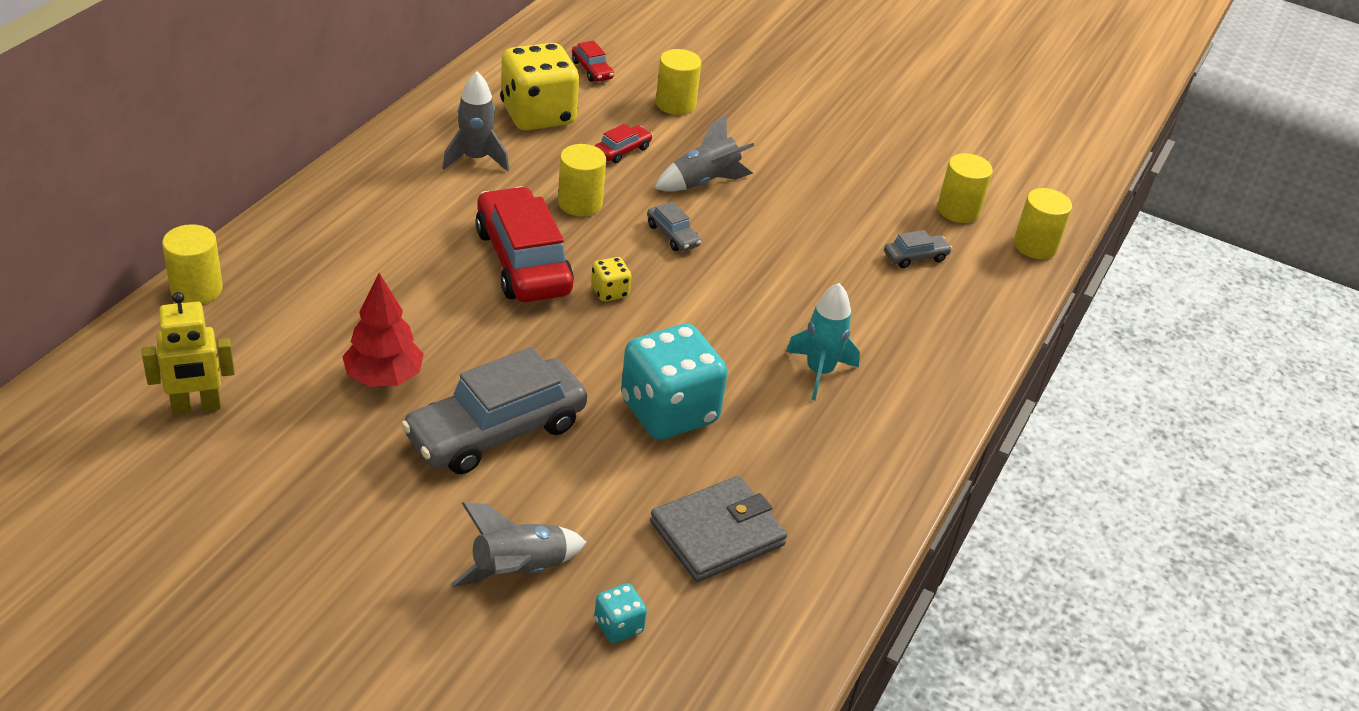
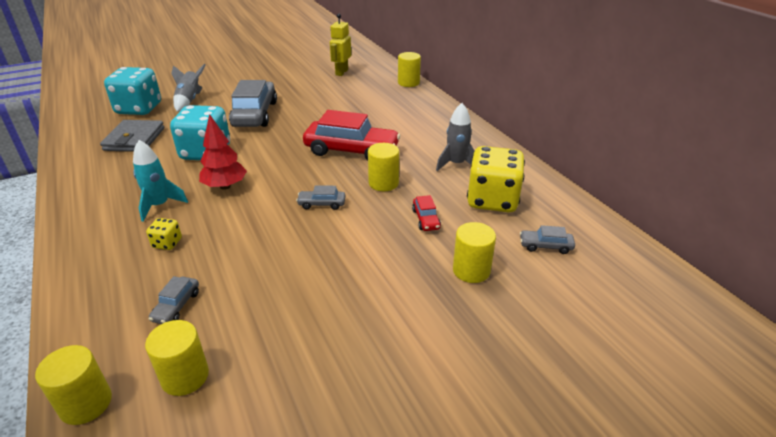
camera: 130 degrees right, 5 degrees down
(384, 378) = (314, 102): red tree -> red tree (225, 186)
(592, 70) = (545, 246): red car -> grey car
(609, 292) = (300, 166): yellow dice -> yellow dice (167, 243)
(618, 626) = (139, 109): turquoise dice -> turquoise dice, size x2.29
(704, 182) = (361, 240): grey rocket -> none

